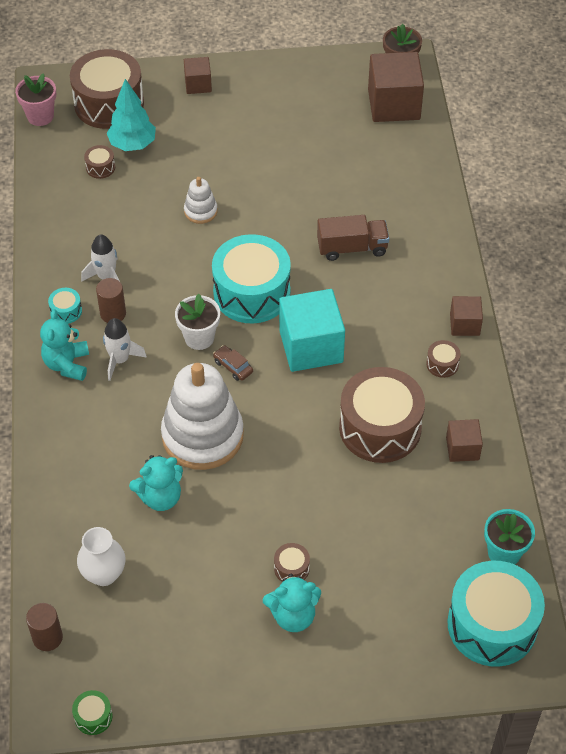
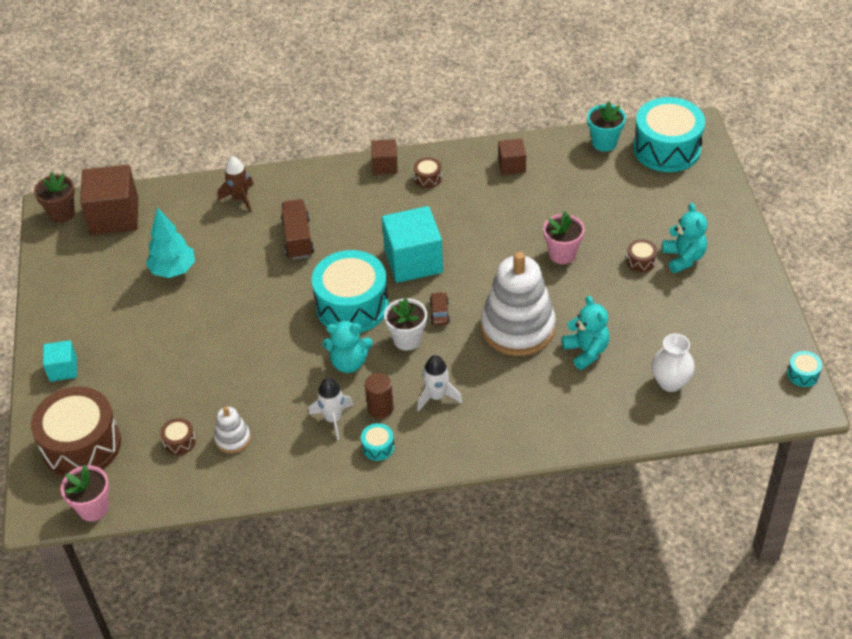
camera: 90 degrees left, 5 degrees down
(47, 637) = (739, 414): brown cylinder -> none
(67, 364) = (445, 438): turquoise teddy bear -> turquoise teddy bear (349, 362)
(93, 717) = (803, 374): green drum -> turquoise drum
(132, 145) = (148, 417): turquoise tree -> turquoise tree (173, 270)
(198, 84) = (63, 369): brown cube -> turquoise cube
(200, 211) = (247, 352): white stacking toy -> white stacking toy (233, 439)
(233, 367) = (439, 312): brown car -> brown car turned 135 degrees clockwise
(310, 488) = (562, 254): none -> pink flower pot
(380, 428) = (496, 214): brown drum -> none
(415, 199) = (240, 198): none -> brown rocket

